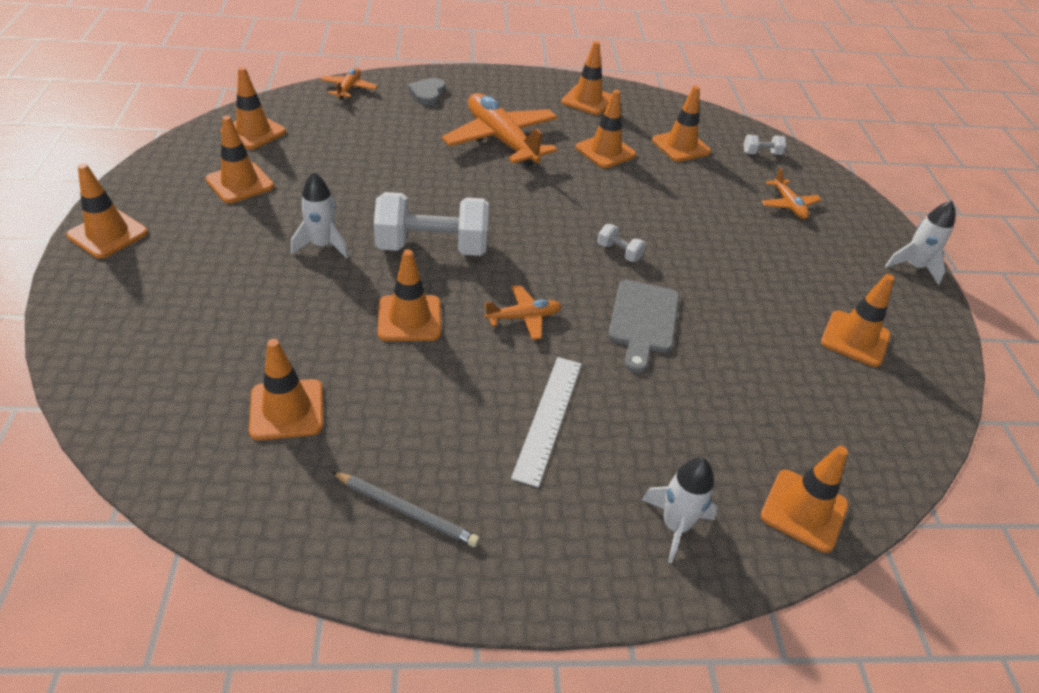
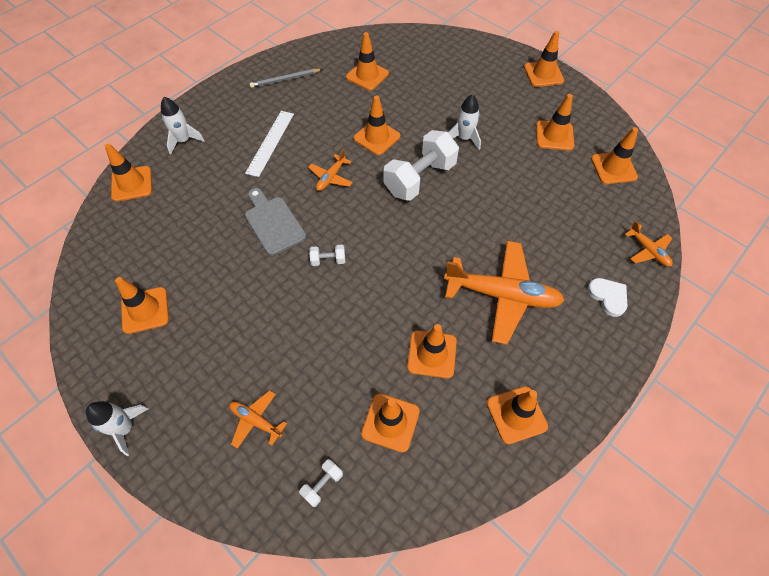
camera: 140 degrees right, 15 degrees up
(428, 94) = (608, 297): grey heart -> white heart
(549, 418) = (270, 143): white ruler -> white ruler turned 45 degrees clockwise

